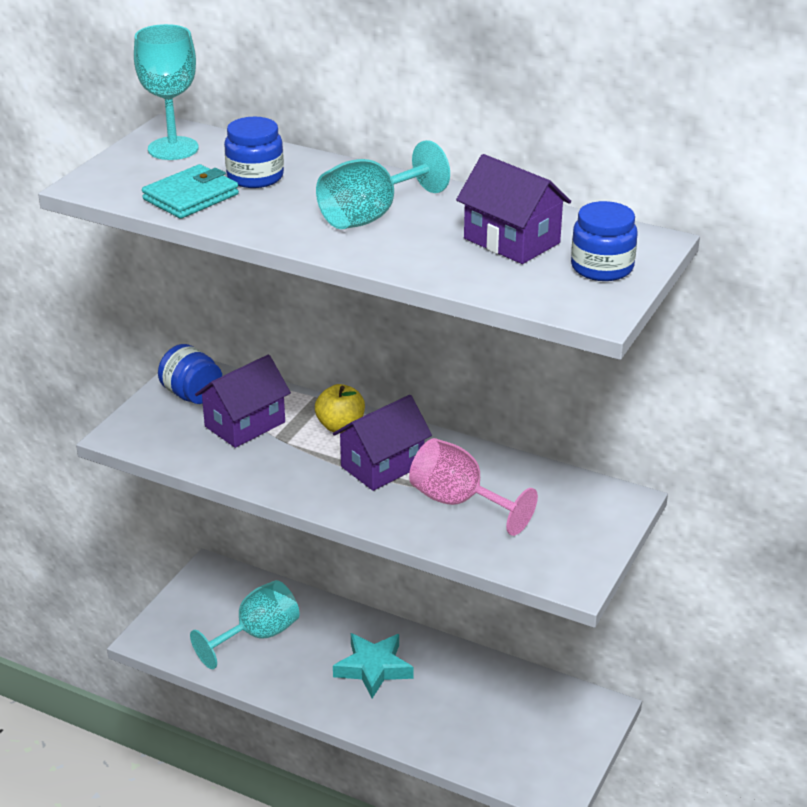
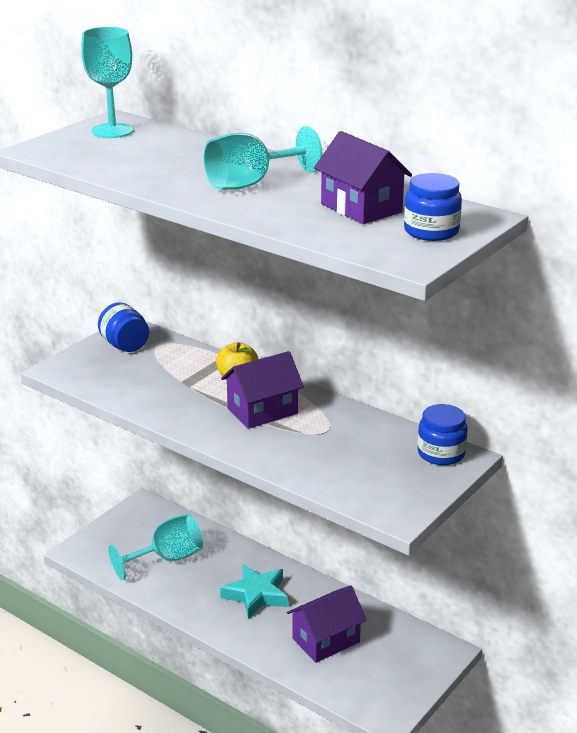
camera: 10 degrees right, 5 degrees down
(191, 197) = (110, 162): turquoise wallet -> none
(245, 424) = (160, 370): purple house -> purple house (326, 640)
(255, 177) = (168, 153): blue jar -> blue jar (441, 453)
(459, 502) = (317, 444): pink goblet -> none

